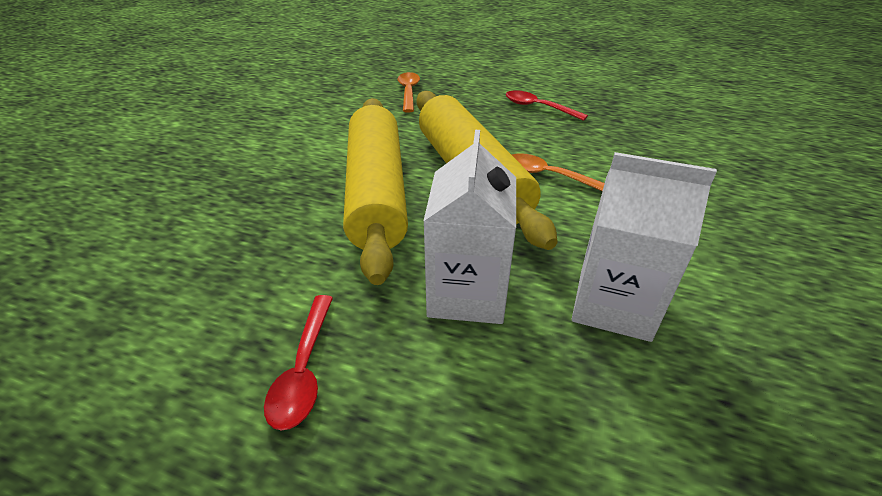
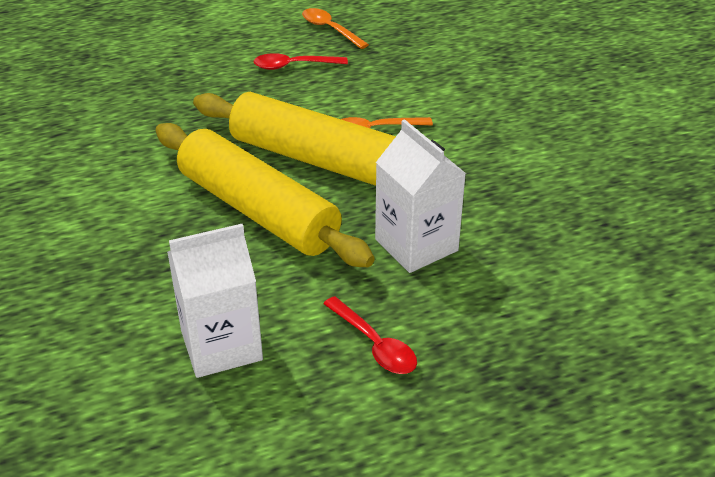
camera: 40 degrees left, 0 degrees up
(408, 92) = (148, 100): orange spoon -> orange spoon (330, 29)
(613, 304) = (507, 203): white carton -> white carton (221, 345)

